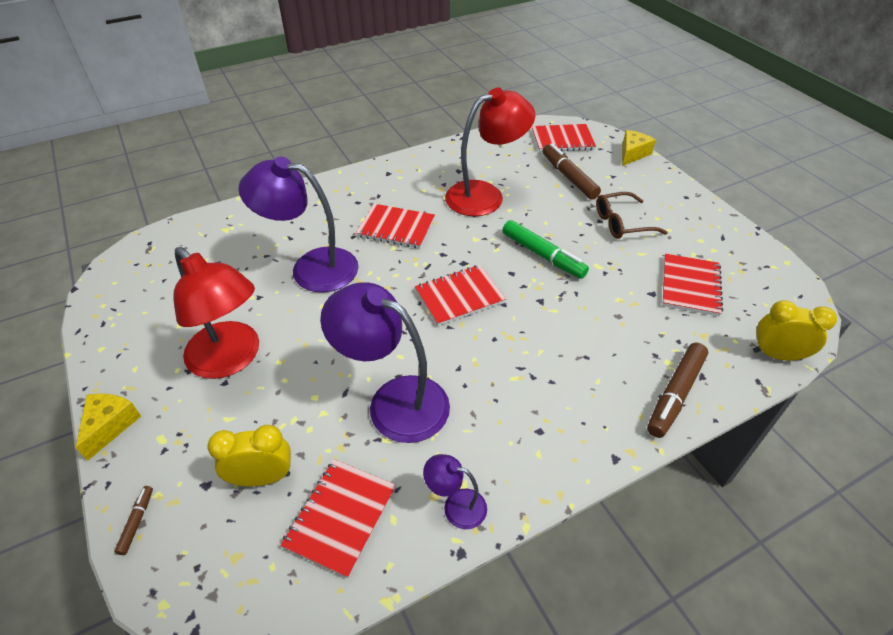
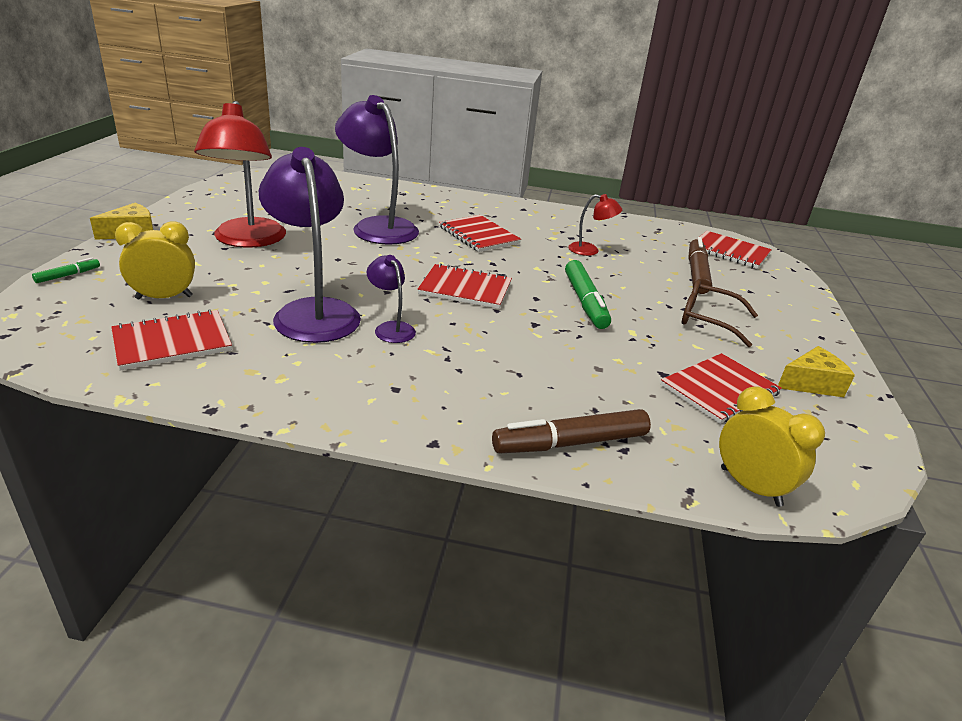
camera: 35 degrees right, 15 degrees down
(137, 522) = (68, 275): brown marker -> green marker
(262, 478) = (164, 297): yellow clock -> yellow clock turned 45 degrees counterclockwise
(456, 506) = (255, 385): purple lamp -> purple lamp (391, 328)
(485, 195) = (590, 250): red lamp -> red lamp, size x0.47
(632, 154) = (800, 287): yellow cheese -> yellow cheese (811, 383)

